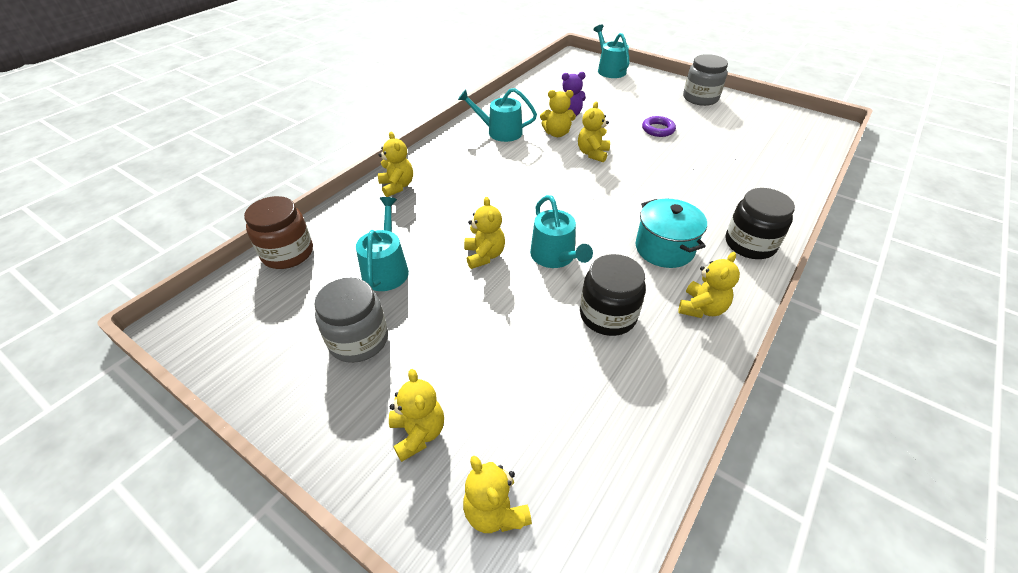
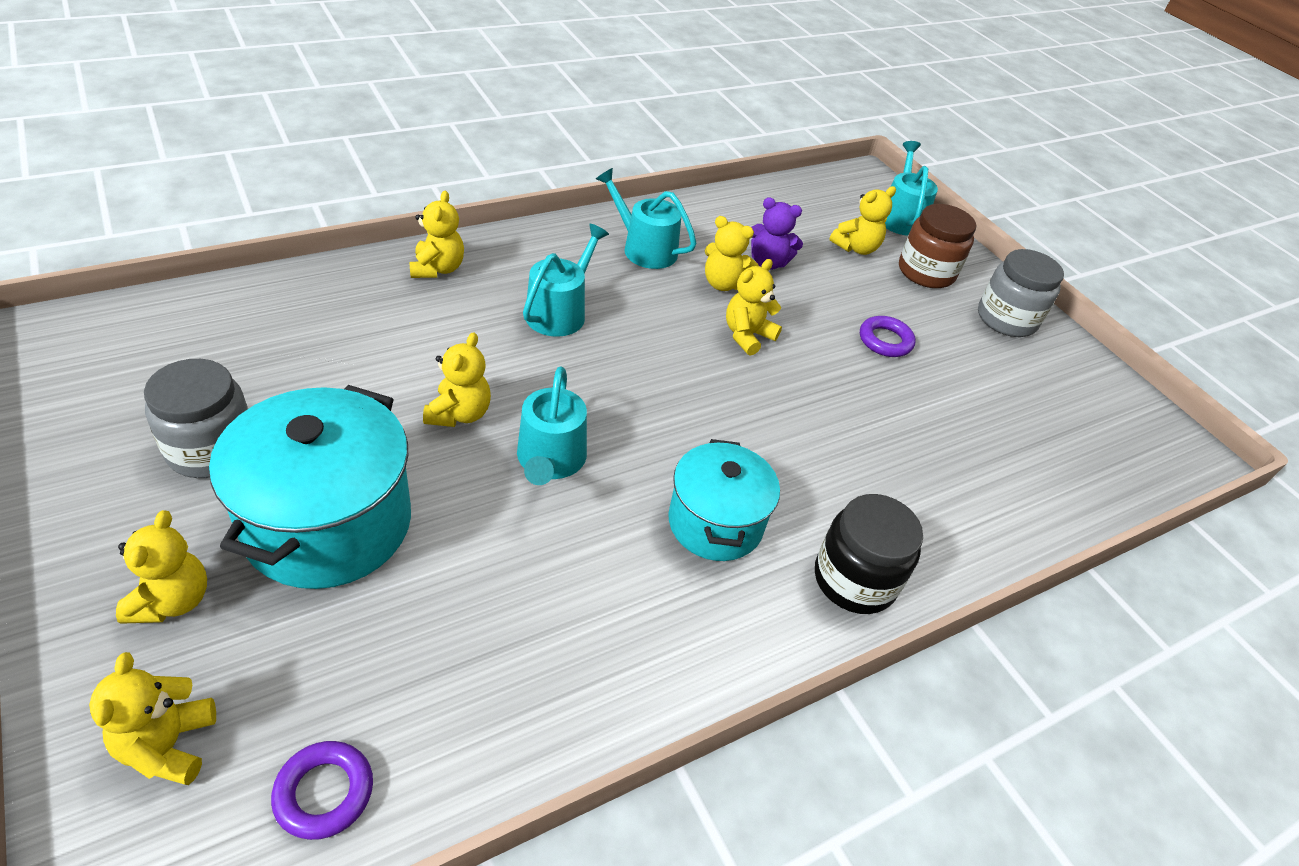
camera: 20 degrees right, 0 degrees up
(287, 253) = (232, 300): brown jar -> brown jar (926, 272)
(386, 269) = (324, 374): turquoise watering can -> turquoise watering can (560, 312)
(468, 346) = (328, 523): none -> turquoise pot
(605, 484) = (324, 792): none -> purple ring
(608, 315) = (542, 576): black jar -> none
(701, 308) = (684, 635): yellow teddy bear -> yellow teddy bear (856, 248)

